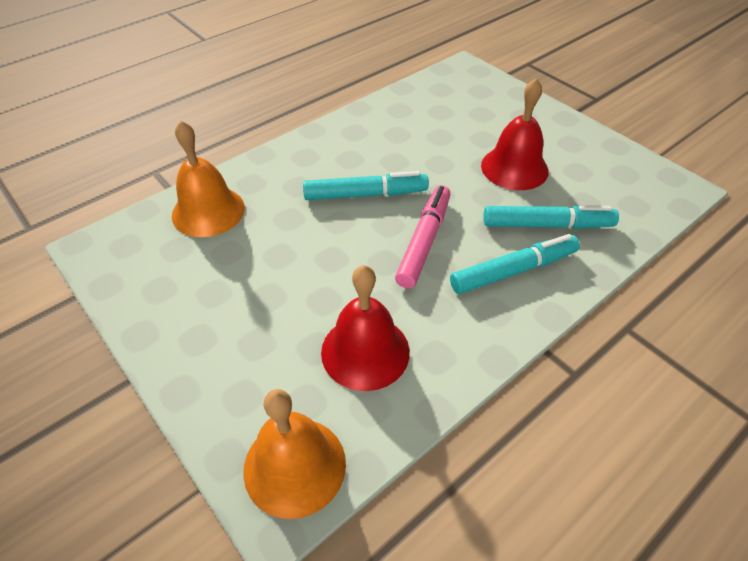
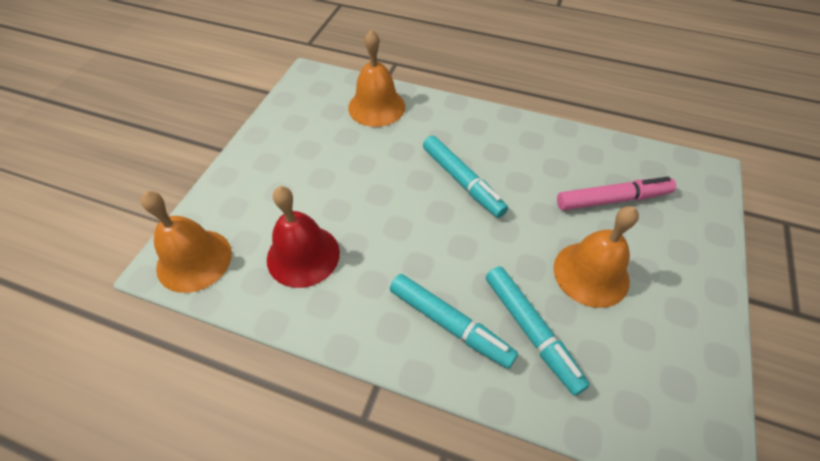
camera: 60 degrees right, 5 degrees up
(424, 241) = (438, 243): pink marker -> pink marker (612, 199)
(514, 168) = (591, 273): red bell -> orange bell

